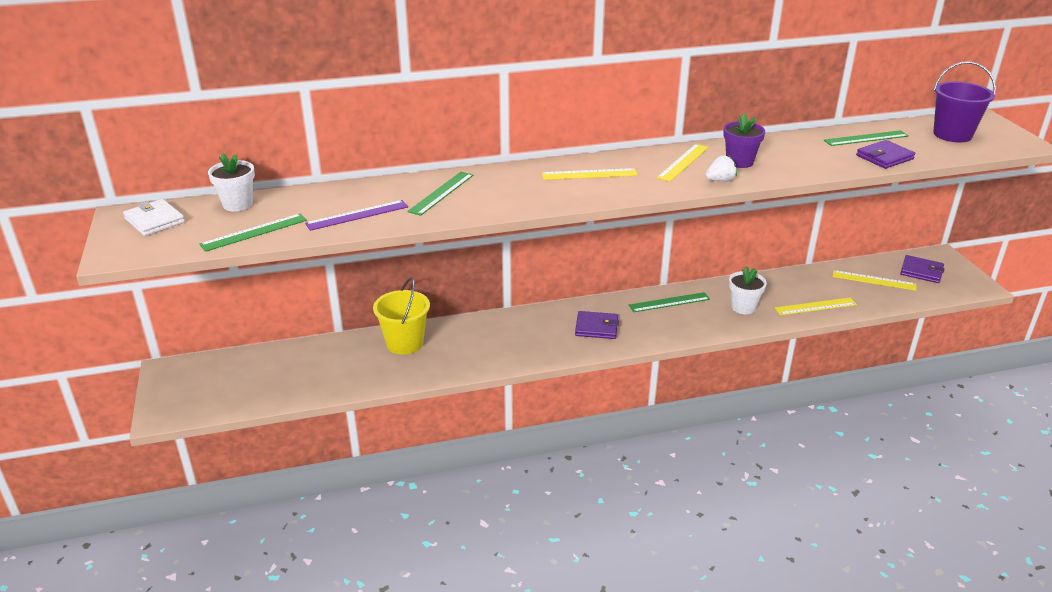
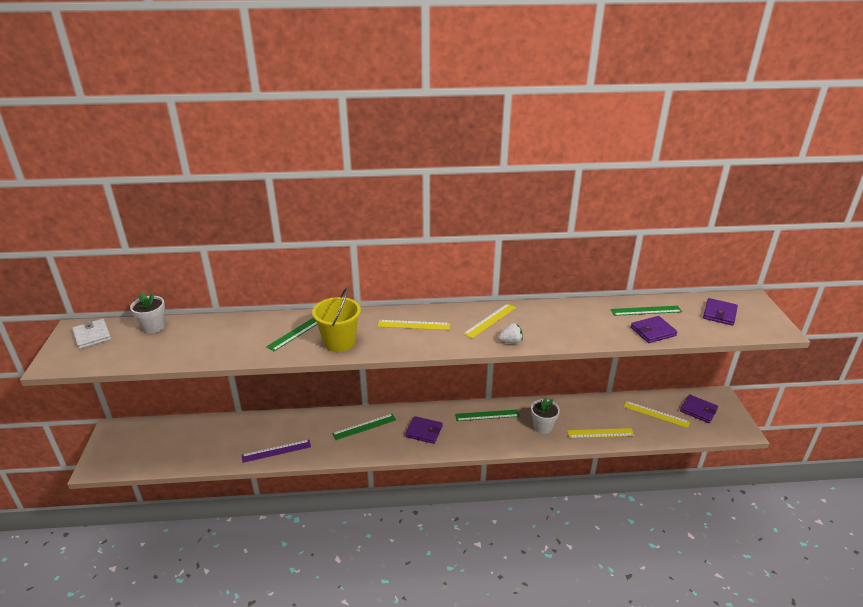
camera: 10 degrees right, 0 degrees up
(254, 232) = (153, 354): green ruler -> green ruler (364, 427)
(357, 215) = (230, 346): purple ruler -> purple ruler (276, 451)
(405, 343) = (280, 428): yellow bucket -> yellow bucket (339, 342)
(739, 162) = (534, 324): purple flower pot -> none
(952, 134) = (719, 314): purple bucket -> purple wallet

